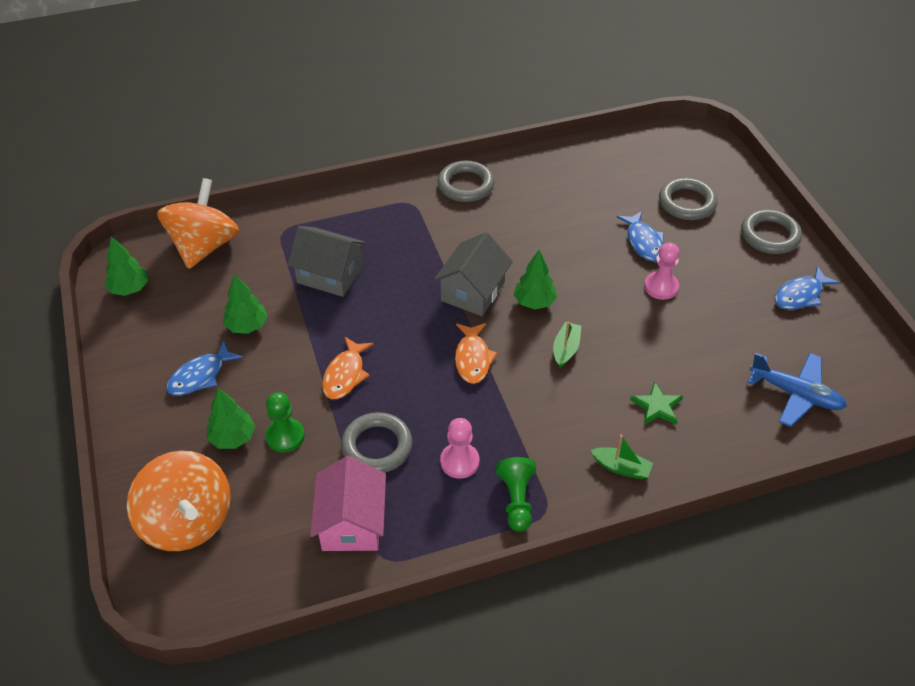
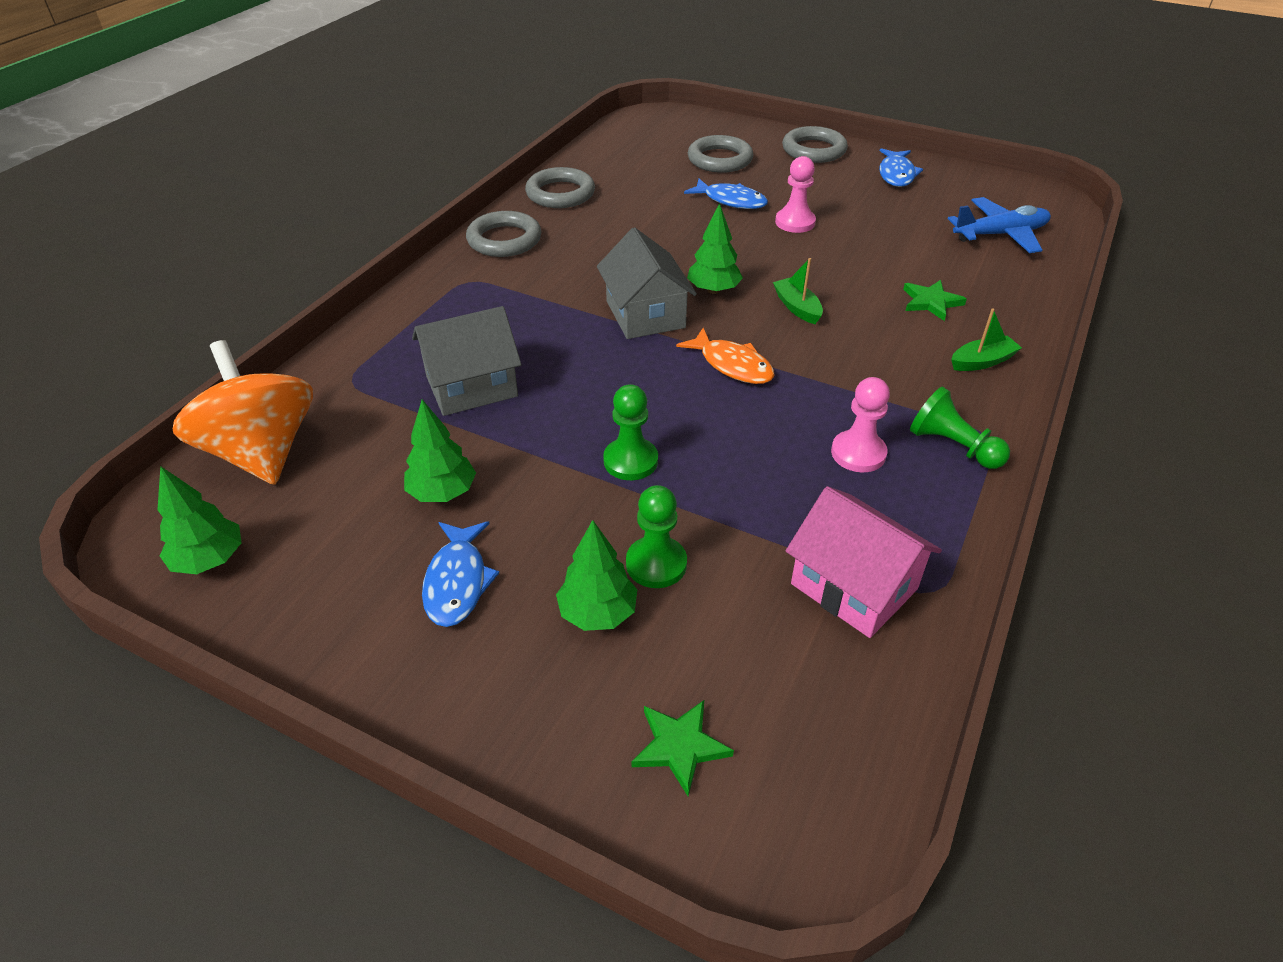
camera: 45 degrees left, 5 degrees down
(187, 521) = (679, 746): orange spinning top -> green star
(345, 375) = (630, 461): orange fish -> green pawn
(377, 446) = (765, 499): grey ring -> grey ring (560, 193)

